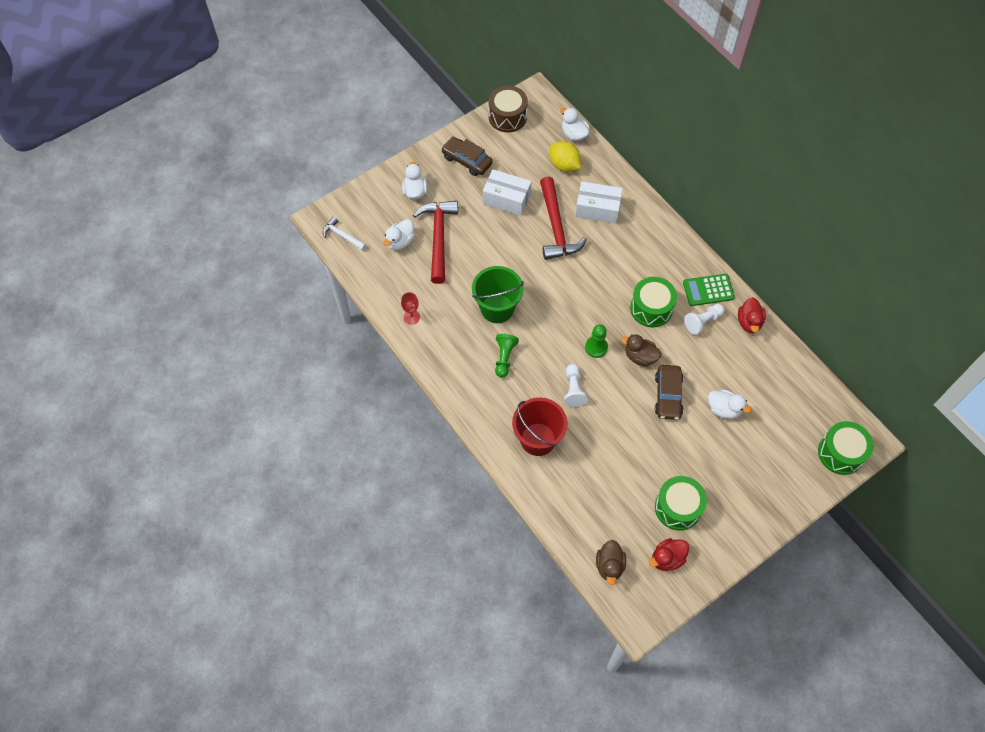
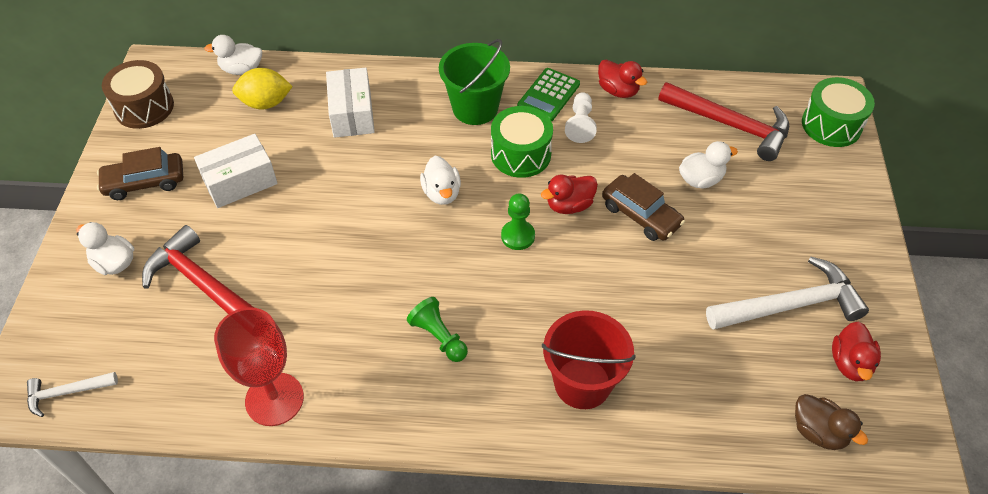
camera: 50 degrees left, 10 degrees down
(400, 242) = (158, 331): white duck -> white duck (442, 193)
(411, 317) = (274, 399): red goblet -> red goblet, size x2.06
(497, 308) = (366, 295): green bucket -> green bucket (475, 108)
(556, 227) = (330, 163): red hammer -> red hammer (730, 125)
(573, 389) = (550, 297): white pawn -> none
(597, 209) = (352, 114): white box -> white box turned 60 degrees counterclockwise
(640, 357) = (569, 205): brown duck -> red duck
(678, 507) = (790, 305): green drum -> white hammer

